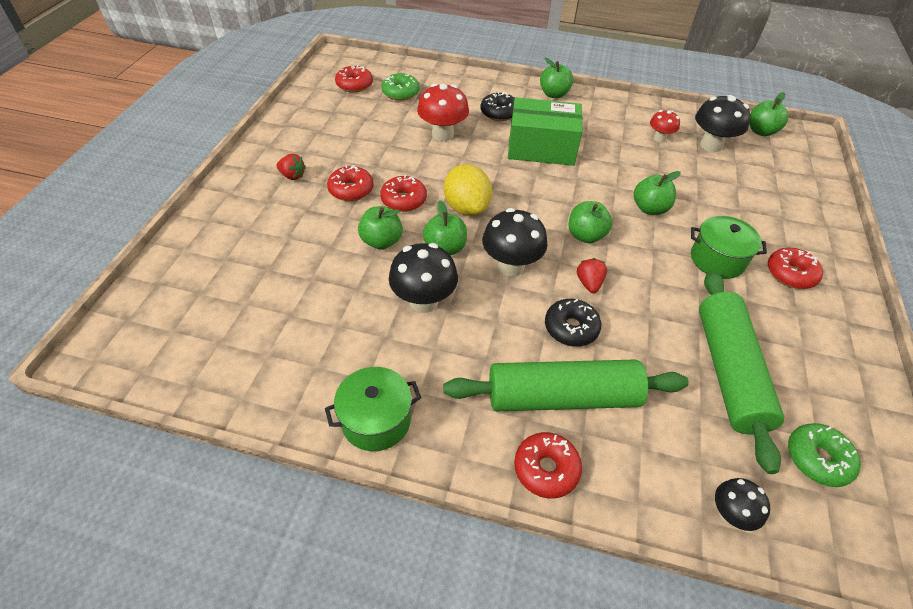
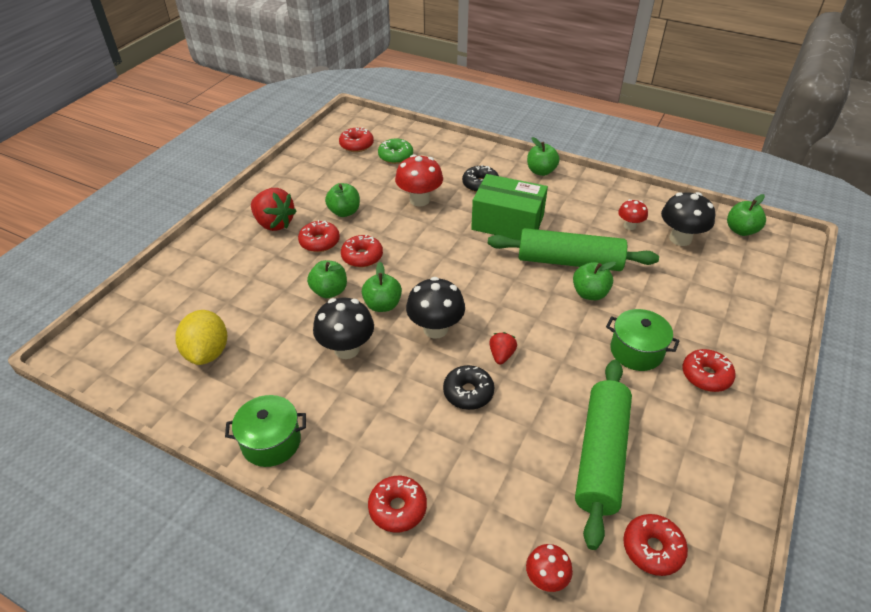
camera: 15 degrees right, 5 degrees down
(292, 176) = (274, 223): red strawberry -> red strawberry, size x1.86
(466, 208) = (415, 271): yellow lemon -> yellow lemon (207, 352)
(562, 396) = (436, 450): green rolling pin -> green rolling pin (569, 261)
(585, 235) = (516, 311): green apple -> green apple (344, 212)
(729, 514) = (546, 578): black mushroom -> red mushroom
(817, 459) = (652, 548): green donut -> red donut

